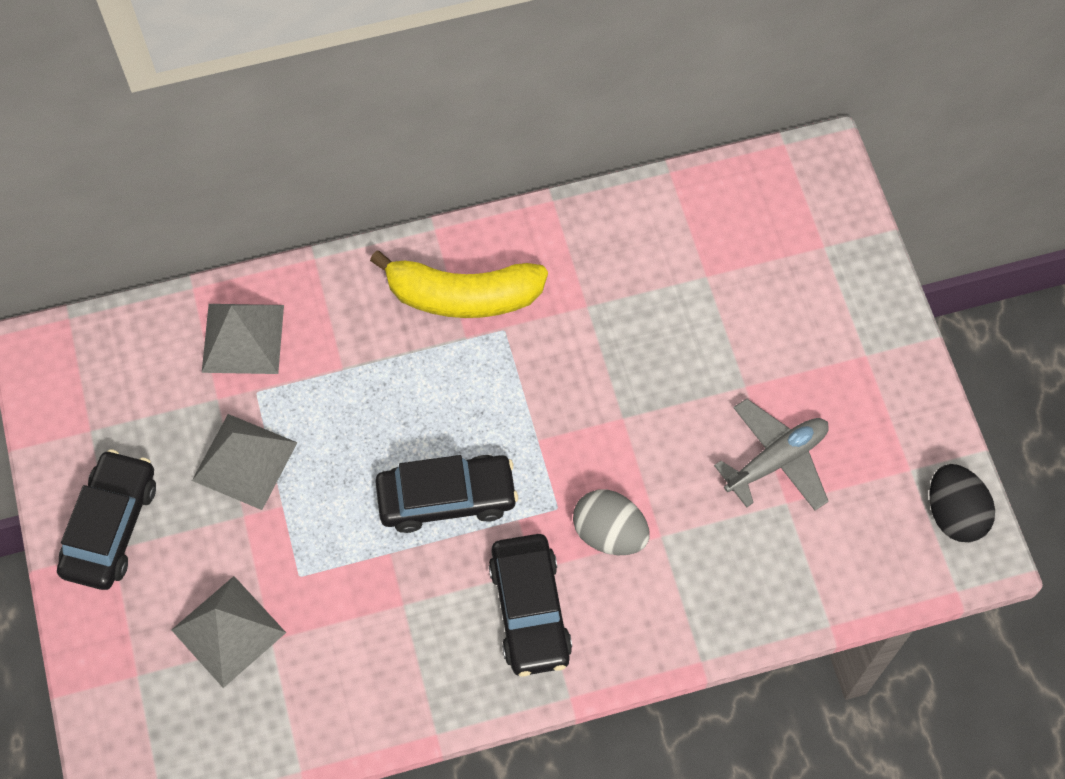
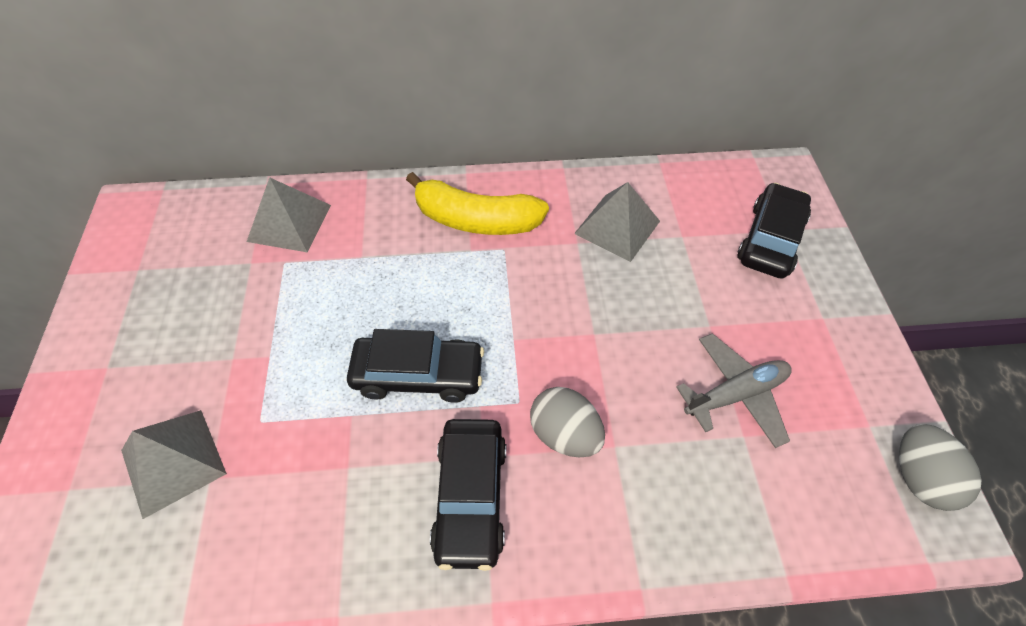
camera: 10 degrees right, 10 degrees down
(111, 526) = (115, 347): black car -> black car (770, 240)
(245, 461) = (252, 314): grey pyramid -> grey pyramid (617, 227)
(954, 513) = (918, 477): black egg -> grey egg

